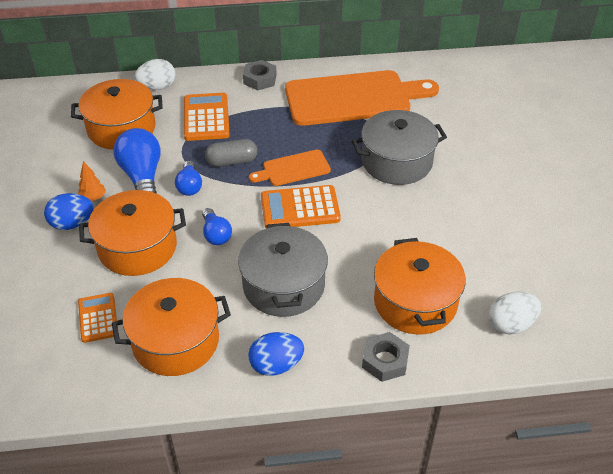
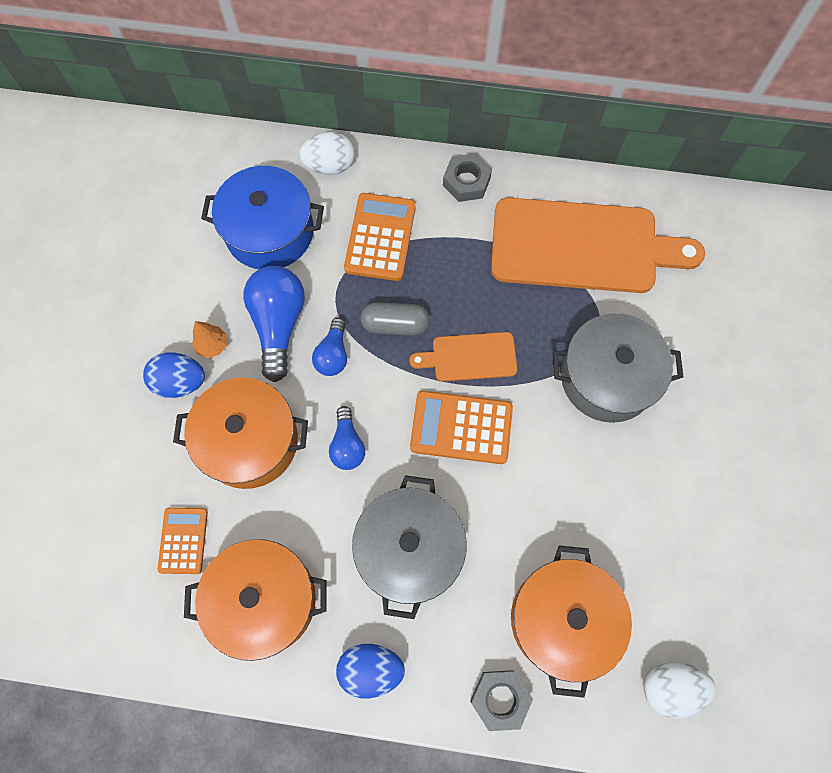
camera: 15 degrees right, 25 degrees up
(121, 128) = (269, 232): orange pot -> blue pot

